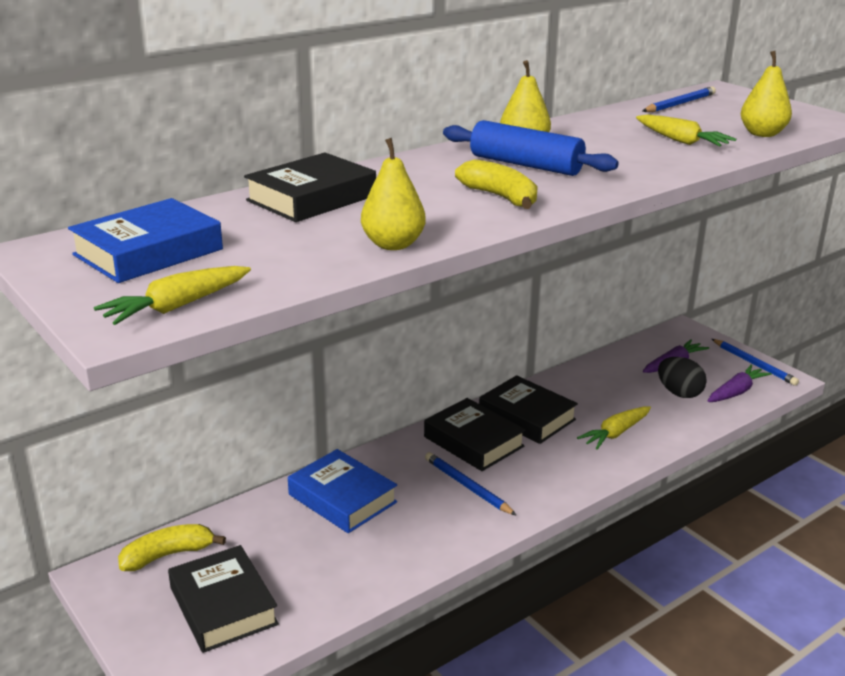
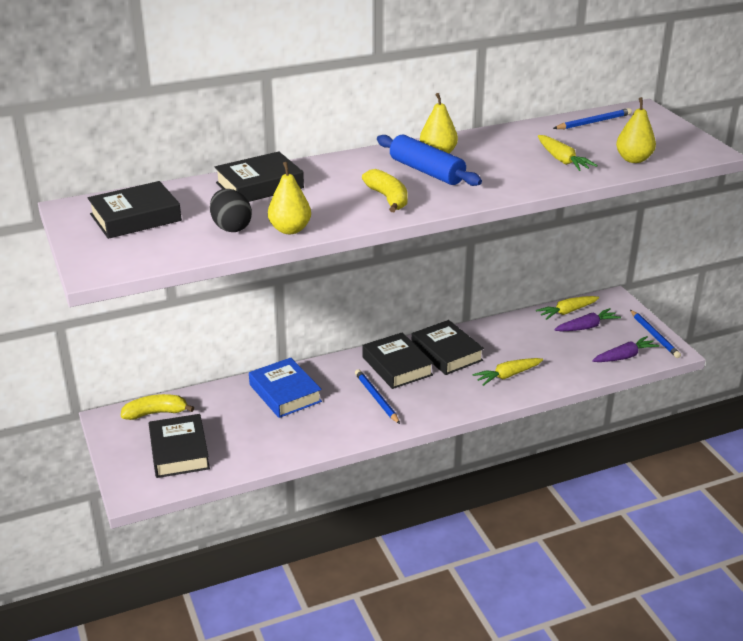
camera: 15 degrees right, 5 degrees up
(148, 252) = (135, 217): blue book -> black book
(176, 306) = (134, 259): yellow carrot -> yellow carrot (567, 312)
(679, 393) = (577, 351): black egg -> black egg (231, 227)

